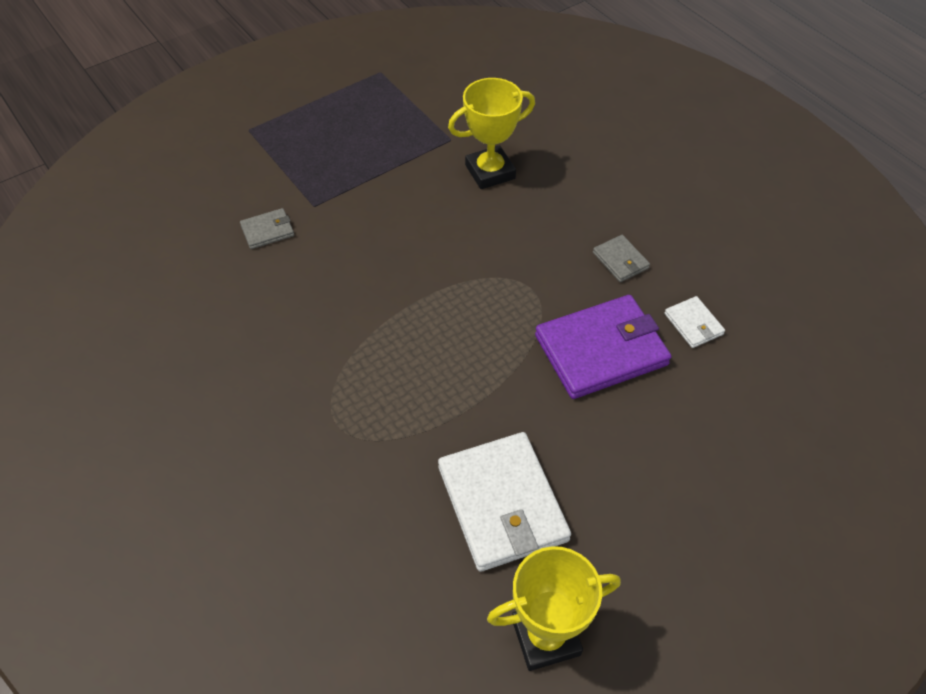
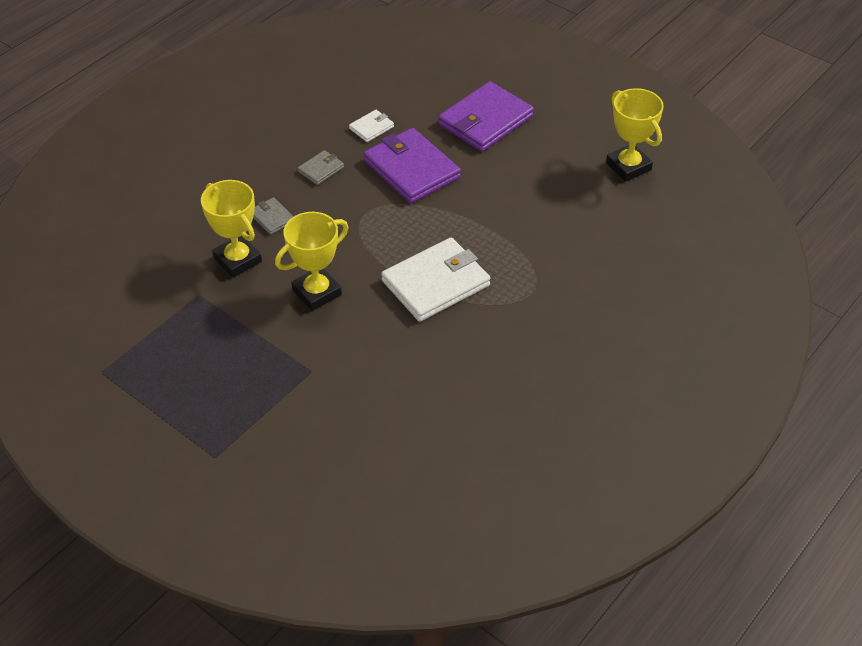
camera: 105 degrees left, 5 degrees down
(267, 231) = (352, 395): grey wallet -> grey wallet (272, 218)
(419, 226) = (317, 292): none -> yellow trophy
(502, 504) = (553, 198): white wallet -> white wallet (436, 283)
(690, 461) = (485, 120): none -> purple wallet

